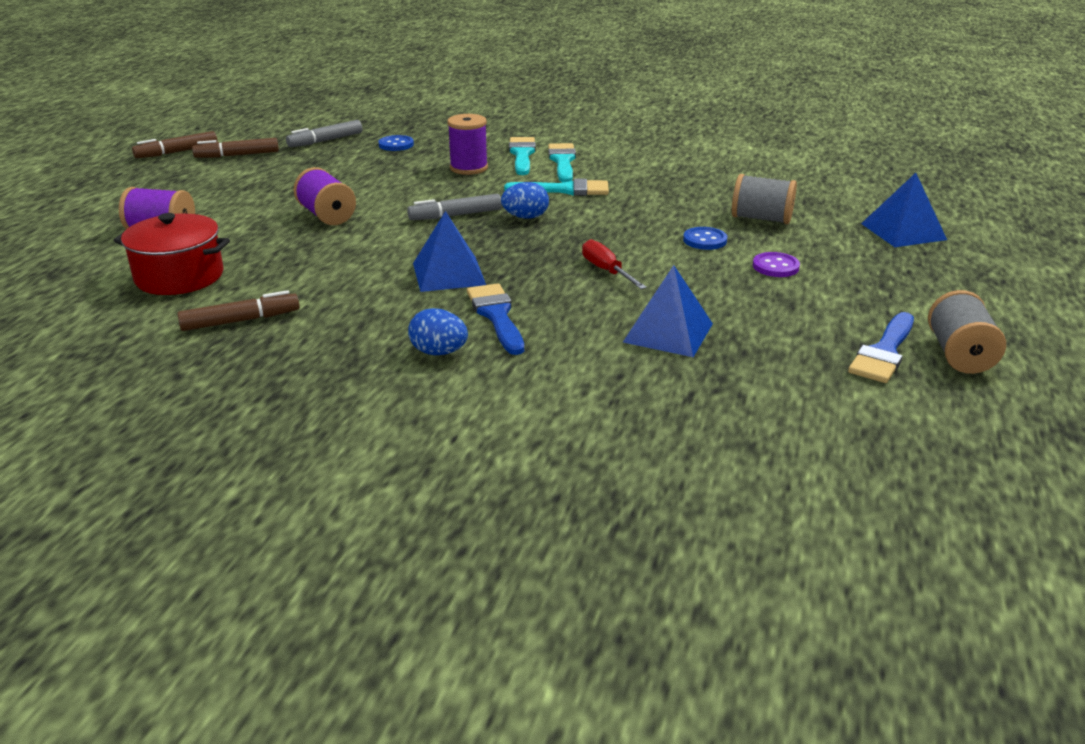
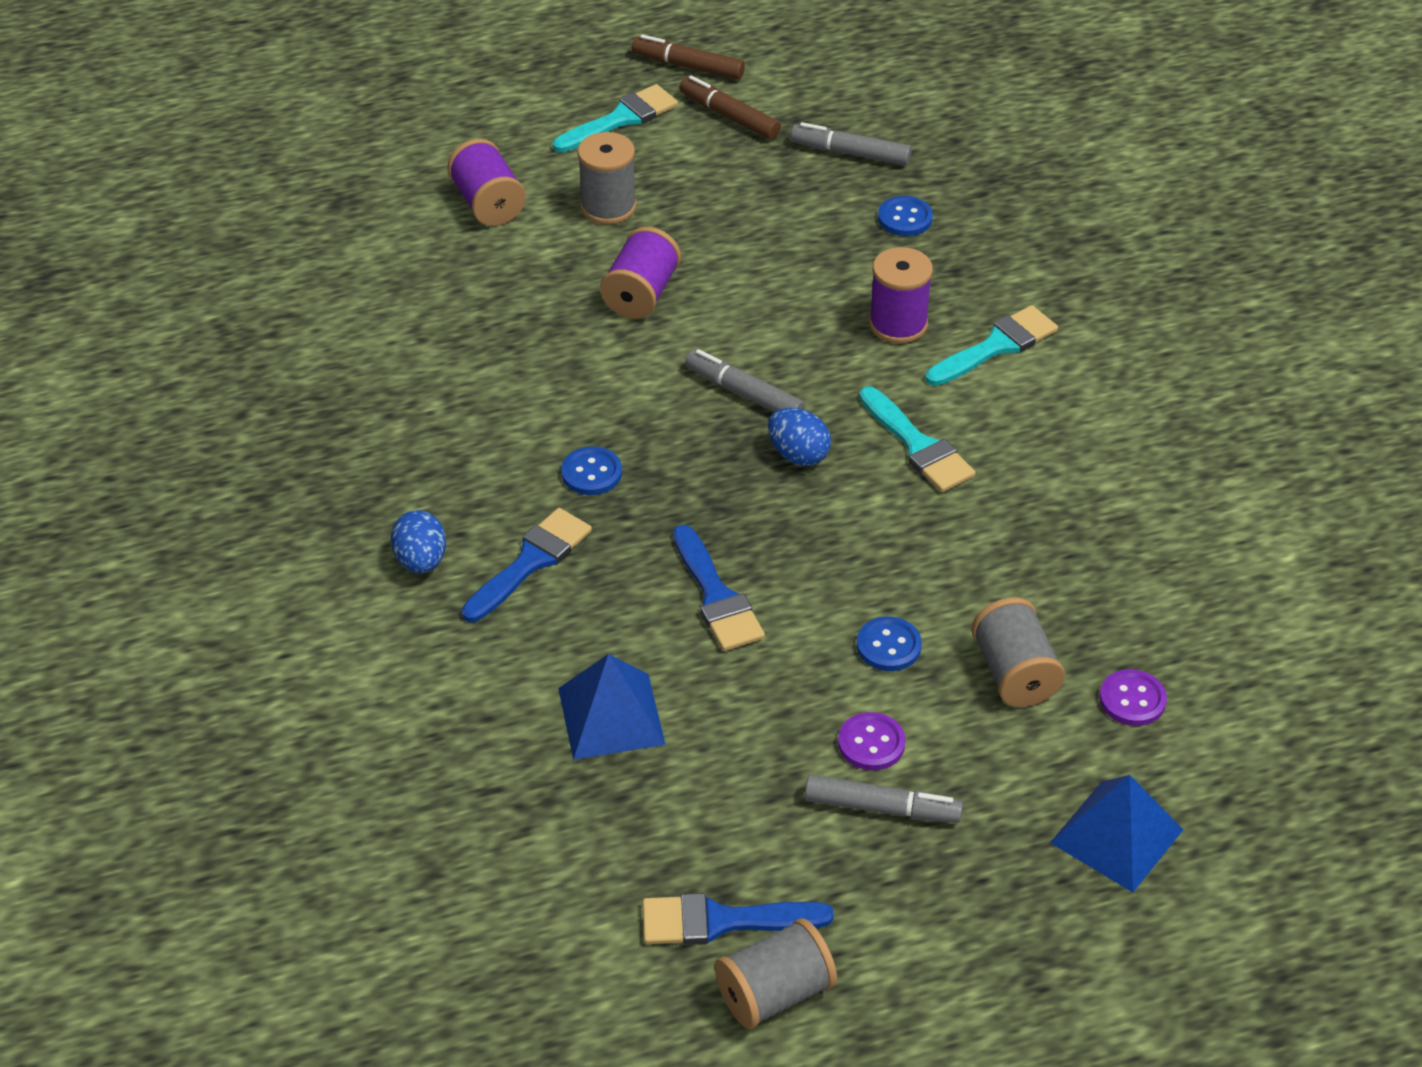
camera: 55 degrees right, 15 degrees up
(179, 277) = (408, 287): red pot -> none
(239, 202) = (608, 207): none -> grey spool
(240, 321) = (363, 387): brown marker -> none
(448, 273) = (591, 473): blue pyramid -> blue button
(562, 161) = (1013, 395): turquoise brush -> turquoise brush (621, 119)
(606, 271) = (716, 596): red screwdriver -> blue brush
(809, 200) = (1132, 700): none -> purple button
(830, 279) = (882, 808): none -> grey marker

